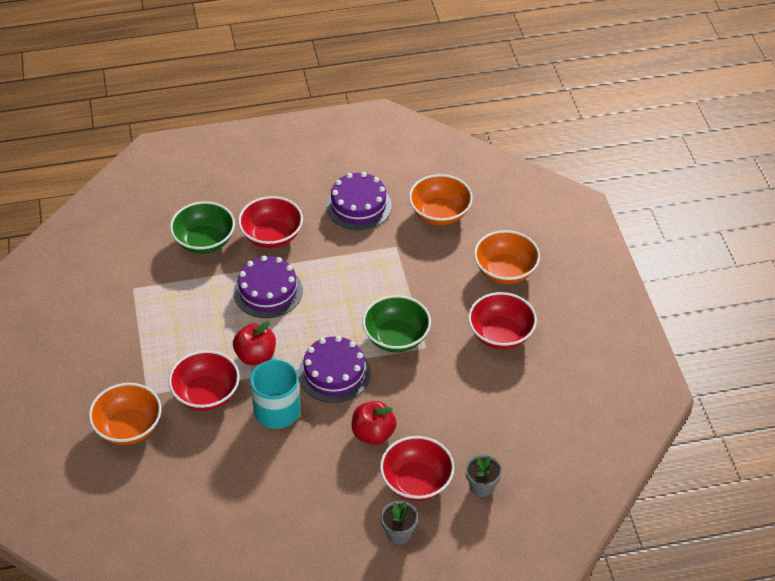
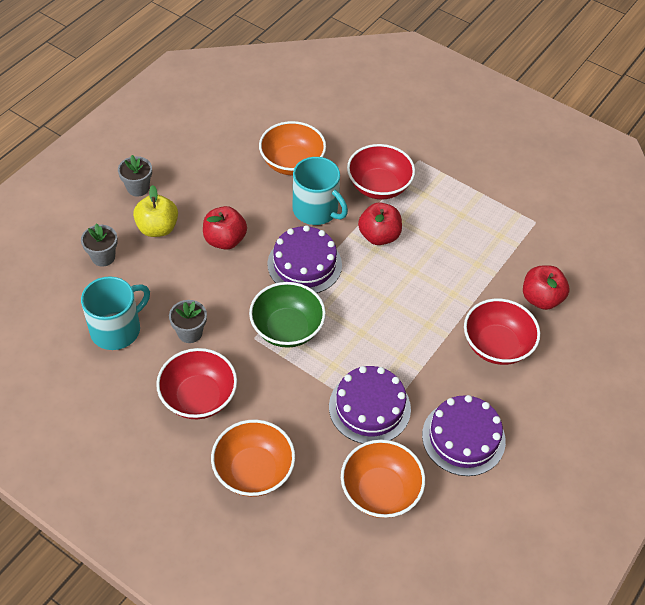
camera: 135 degrees right, 5 degrees up
(128, 427) = (401, 133): orange bowl -> orange bowl (292, 163)
(204, 241) = (541, 298): green bowl -> red apple
(268, 291) = (435, 293): purple cake -> purple cake (369, 407)
(416, 482) = (157, 228): red bowl -> yellow apple
(467, 381) = (190, 333): none -> grey flower pot
(518, 419) = (117, 329): none -> turquoise mug

